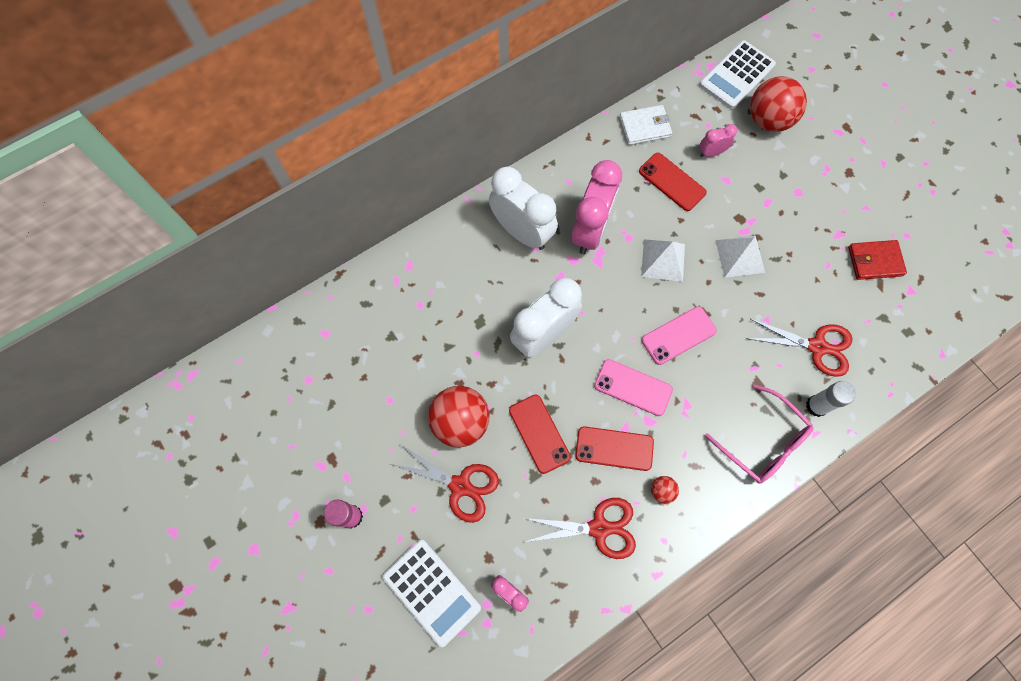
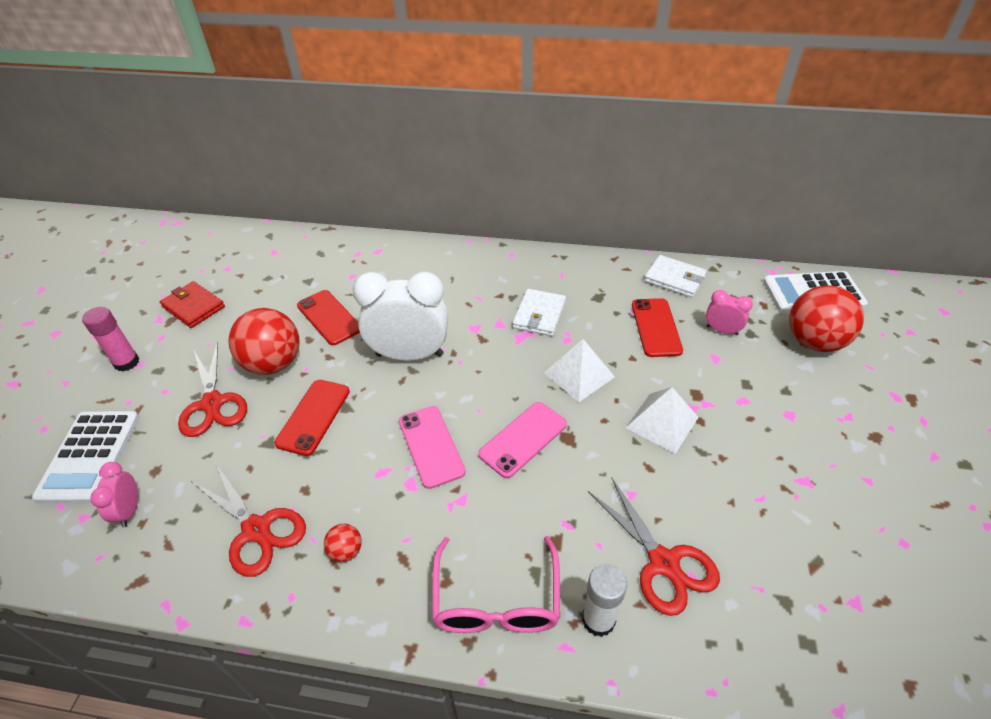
camera: 45 degrees right, 25 degrees down
(522, 232) = (483, 282): white clock -> none
(591, 231) = (539, 315): pink clock -> white wallet
(614, 448) = (353, 479): red phone -> red phone (329, 317)
(678, 335) = (523, 439): pink phone -> pink phone turned 60 degrees counterclockwise
(875, 261) = (829, 537): red wallet -> red wallet (193, 307)

